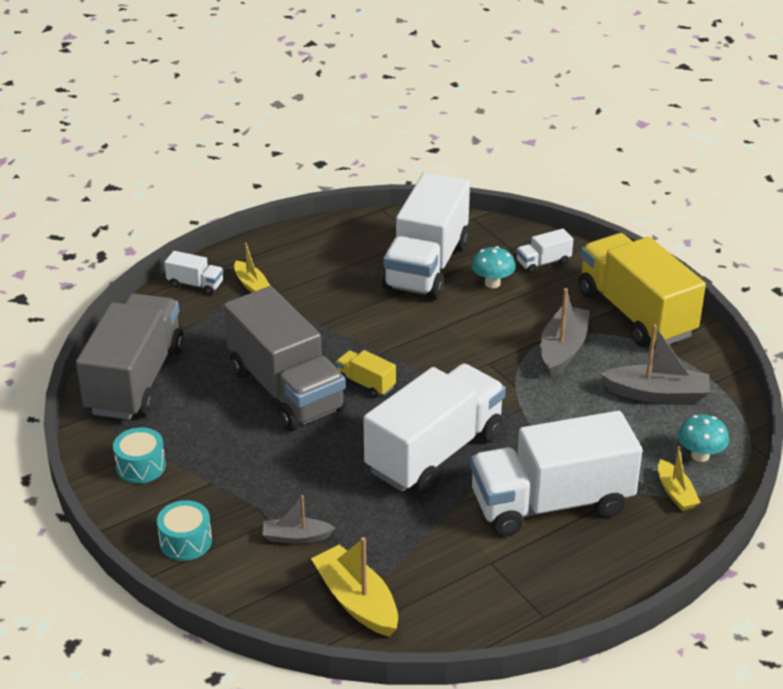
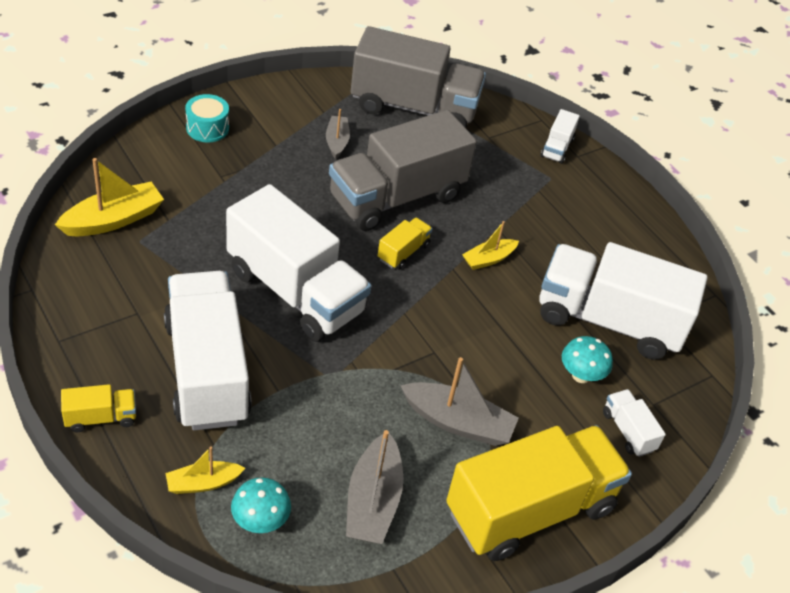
camera: 85 degrees right, 10 degrees up
(141, 466) = (301, 107): turquoise drum -> none
(251, 285) = (560, 184): yellow boat -> yellow boat (488, 259)
(296, 537) = (198, 190): grey boat -> grey boat (337, 141)
(628, 569) = (101, 417): none -> yellow truck

